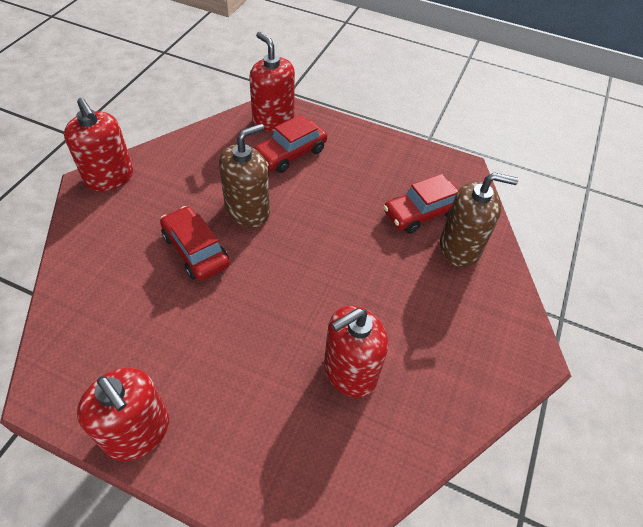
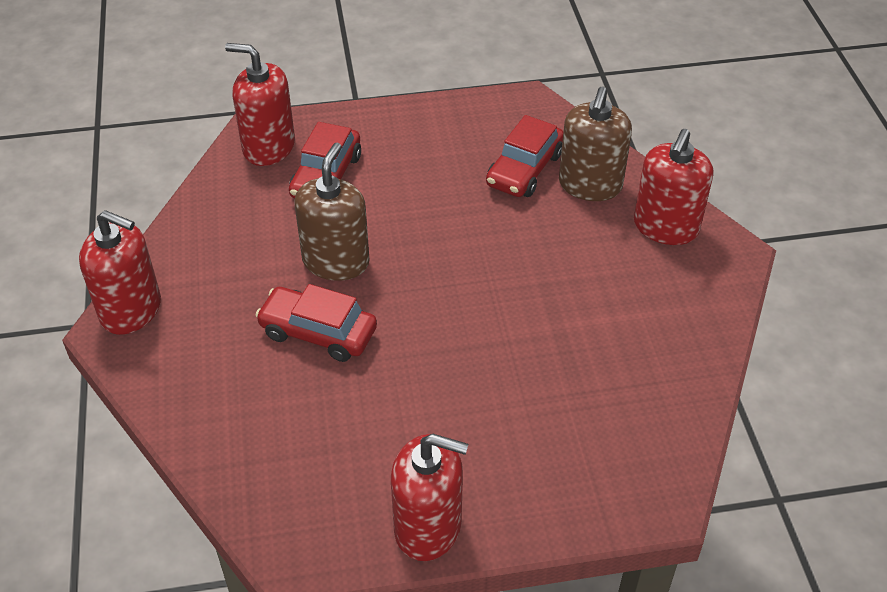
camera: 30 degrees left, 5 degrees down
(350, 371) = (582, 356): red soap dispenser -> red soap dispenser (665, 227)
(460, 247) = (590, 185): brown soap dispenser -> brown soap dispenser turned 135 degrees clockwise

